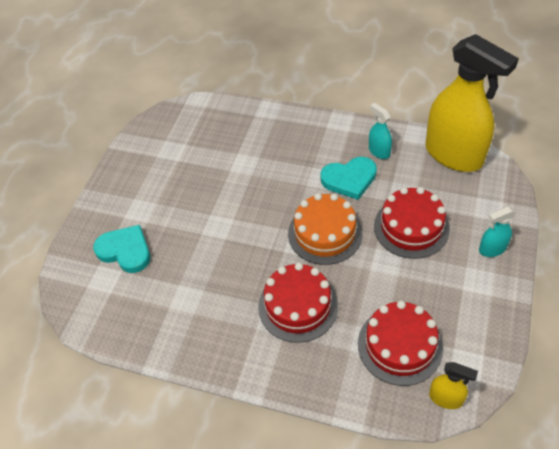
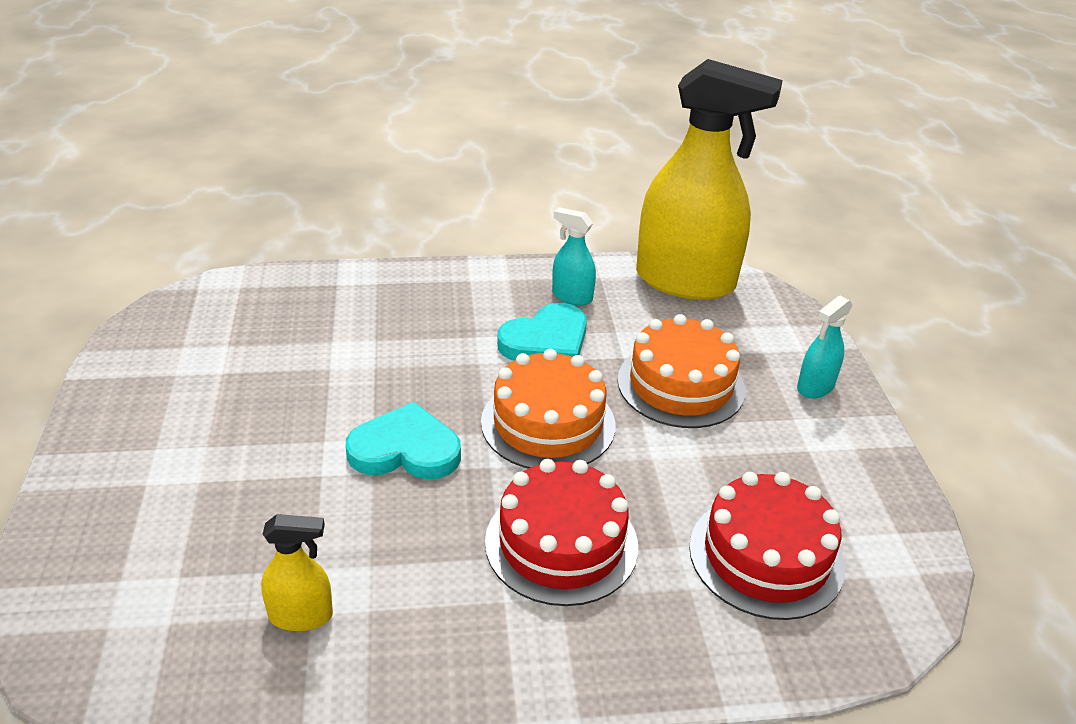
camera: 30 degrees left, 15 degrees down
(125, 251) = (173, 539): turquoise heart -> turquoise heart (405, 449)
(411, 227) = (681, 385): red cake -> orange cake
(446, 398) = (886, 614): yellow spray bottle -> yellow spray bottle (301, 616)

